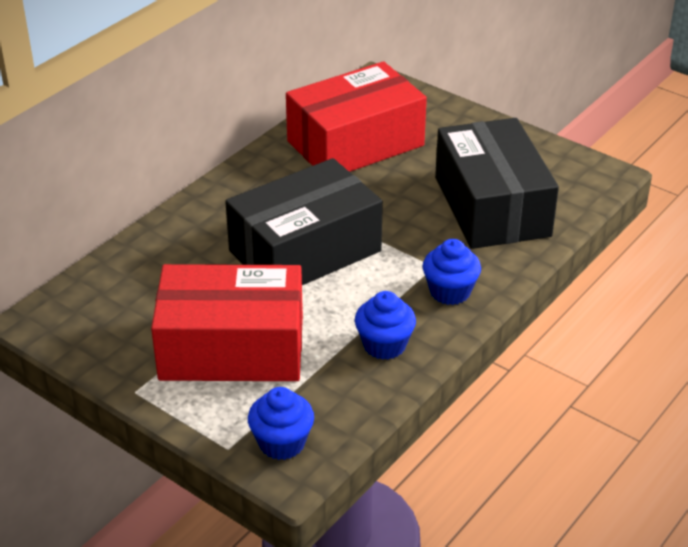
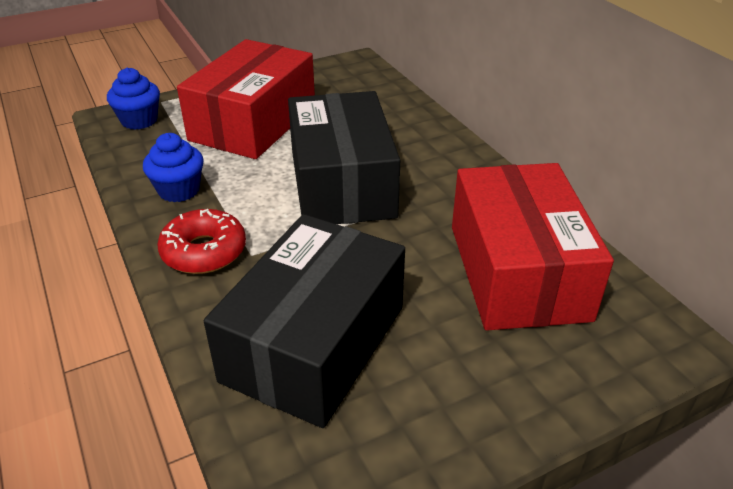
camera: 115 degrees right, 0 degrees up
(450, 292) = (204, 251): blue cupcake -> red donut
(492, 206) = (314, 343): black box -> black box turned 75 degrees counterclockwise

